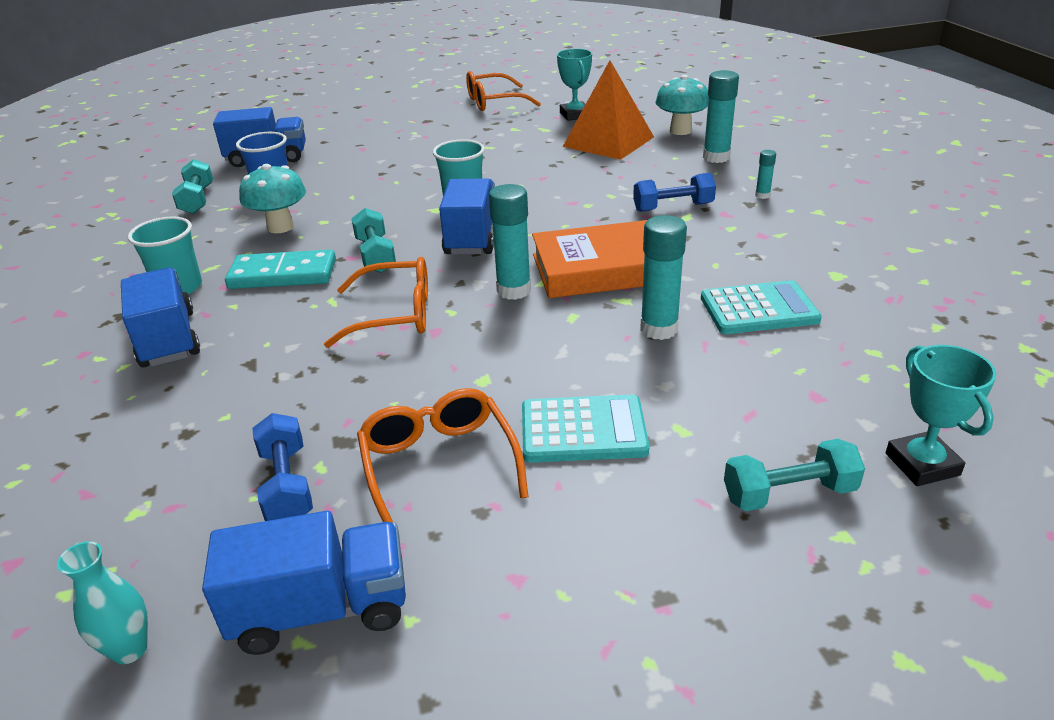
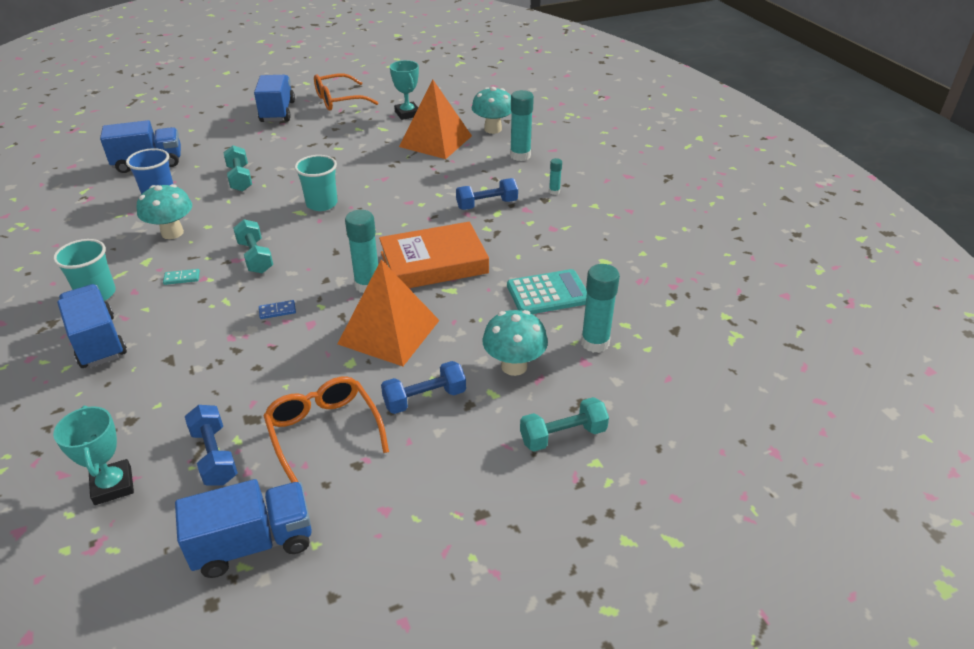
camera: 10 degrees left, 5 degrees up
(129, 649) = (123, 583): turquoise vase -> none
(197, 200) = (94, 208): turquoise dumbbell -> turquoise dumbbell (240, 178)
(283, 274) = (182, 278): turquoise domino -> turquoise domino, size x0.42
(394, 315) = (277, 311): orange glasses -> blue domino
(472, 237) = (331, 238): blue truck -> blue truck (277, 112)
(538, 345) = (389, 332): none -> orange pyramid
(583, 430) = (424, 398): turquoise calculator -> blue dumbbell
(659, 329) = (477, 313): turquoise glue stick -> turquoise glue stick (595, 343)
(712, 396) = (514, 366): none -> turquoise mushroom
(922, 464) = (649, 408): turquoise trophy -> turquoise trophy (113, 485)

